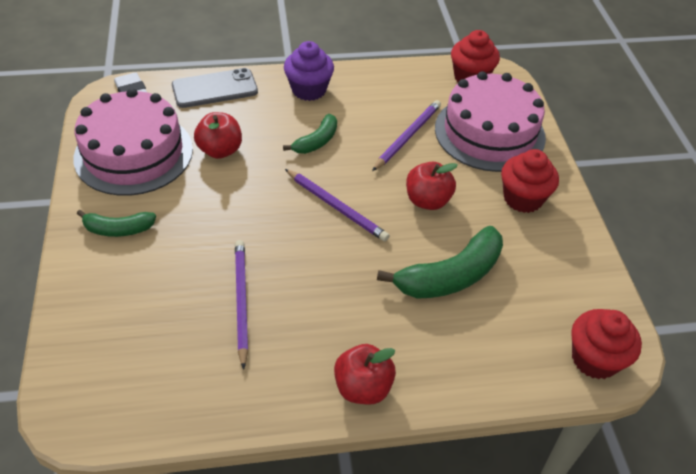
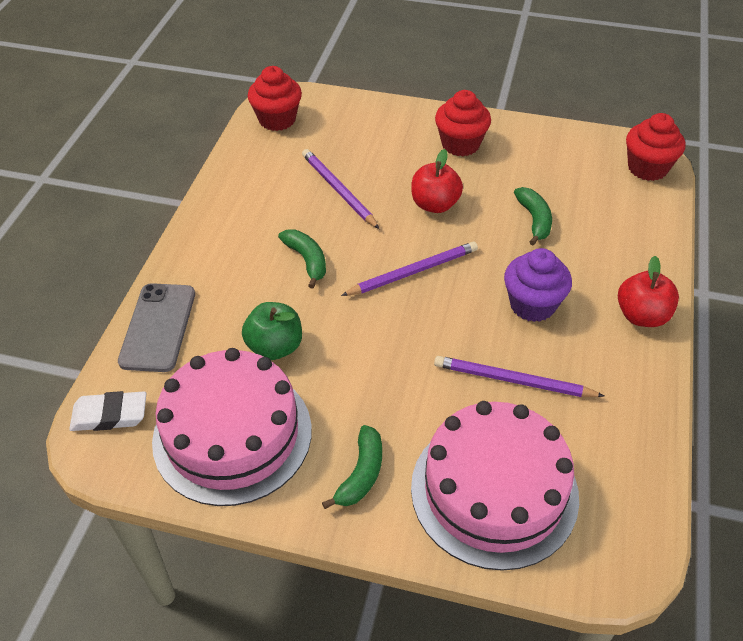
camera: 65 degrees left, 0 degrees up
(220, 150) = (275, 347): red apple -> green apple
(309, 90) = (216, 243): purple cupcake -> purple cupcake (532, 305)
(450, 276) = (534, 220): green banana -> green banana, size x0.58
(489, 132) = (364, 134): pink cake -> pink cake (494, 491)

